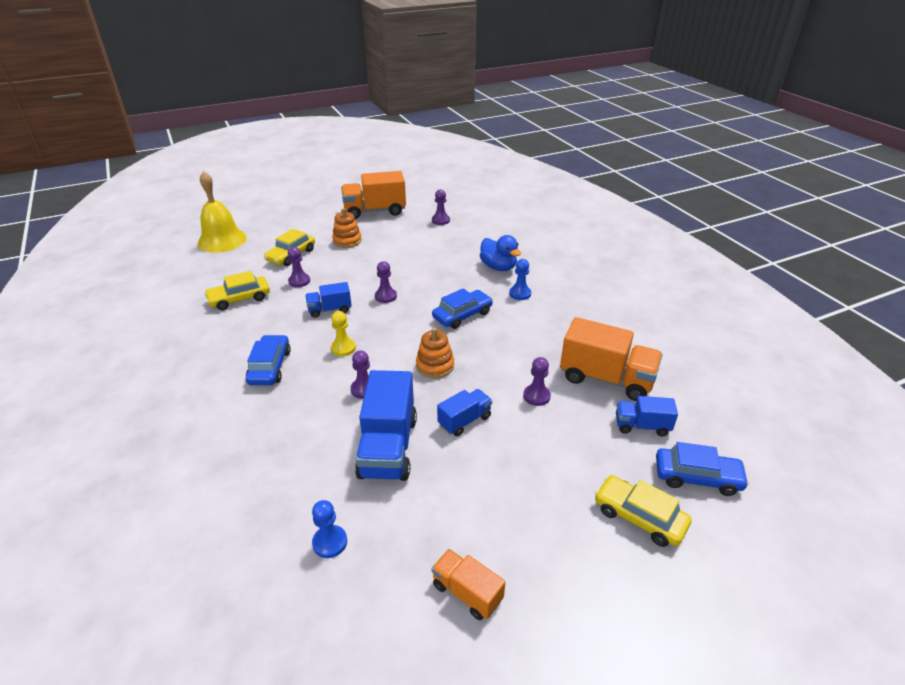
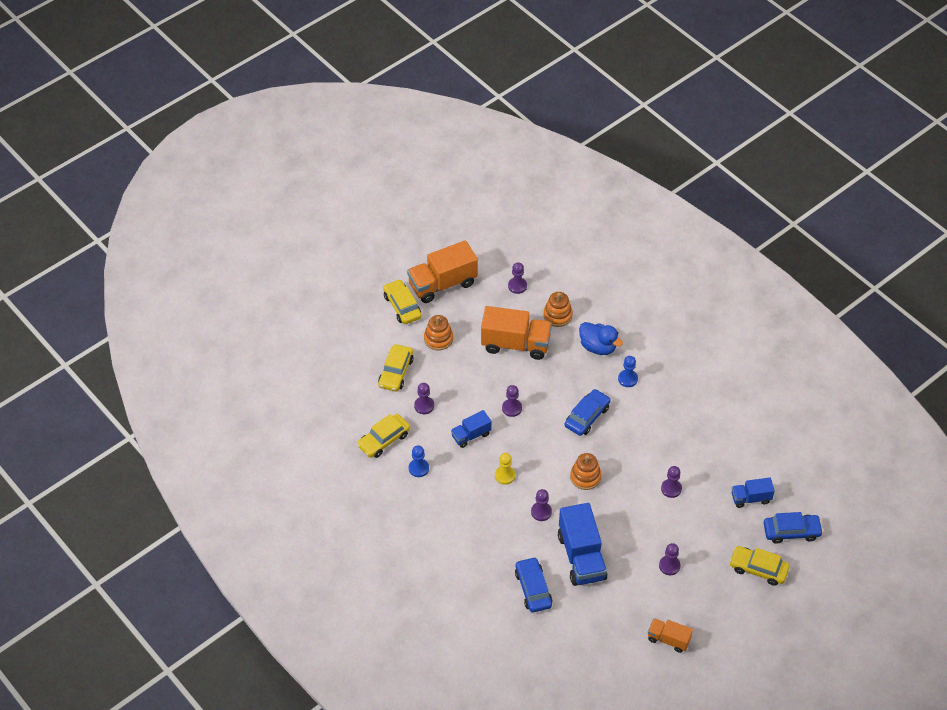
camera: 15 degrees left, 15 degrees up
(222, 240) = (313, 365): yellow bell -> none
(270, 367) = (457, 507): blue car -> blue car (533, 589)
(330, 218) = (402, 306): none -> yellow car
(330, 542) = (575, 630): blue pawn -> blue pawn (418, 468)
(464, 421) = (626, 523): blue truck -> none
(468, 242) = (557, 315): none -> orange stacking toy
(505, 484) = (669, 566): none -> purple pawn
(606, 378) = (718, 460): orange truck -> orange truck (515, 344)

